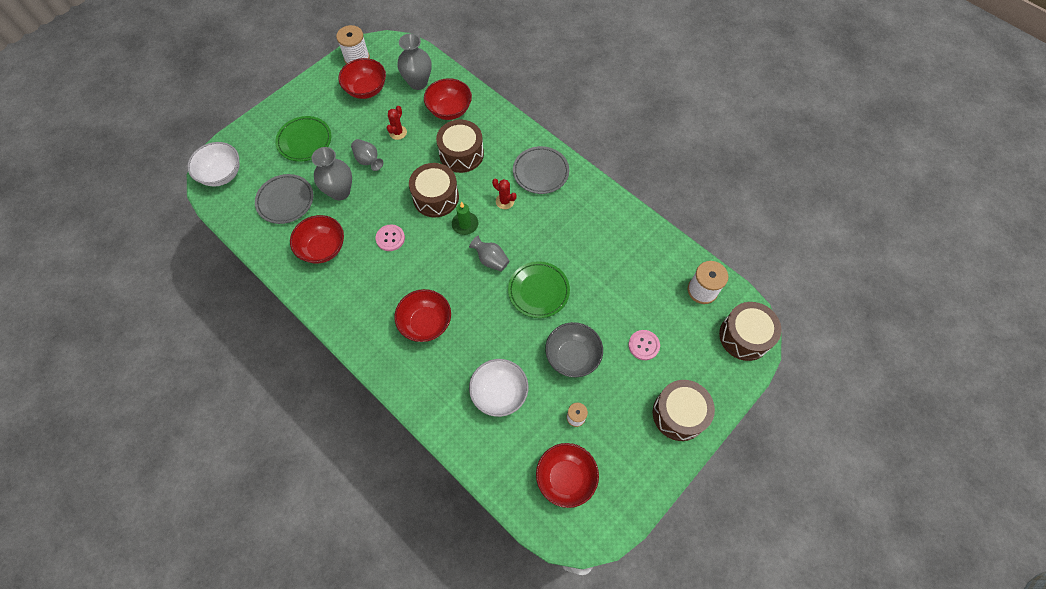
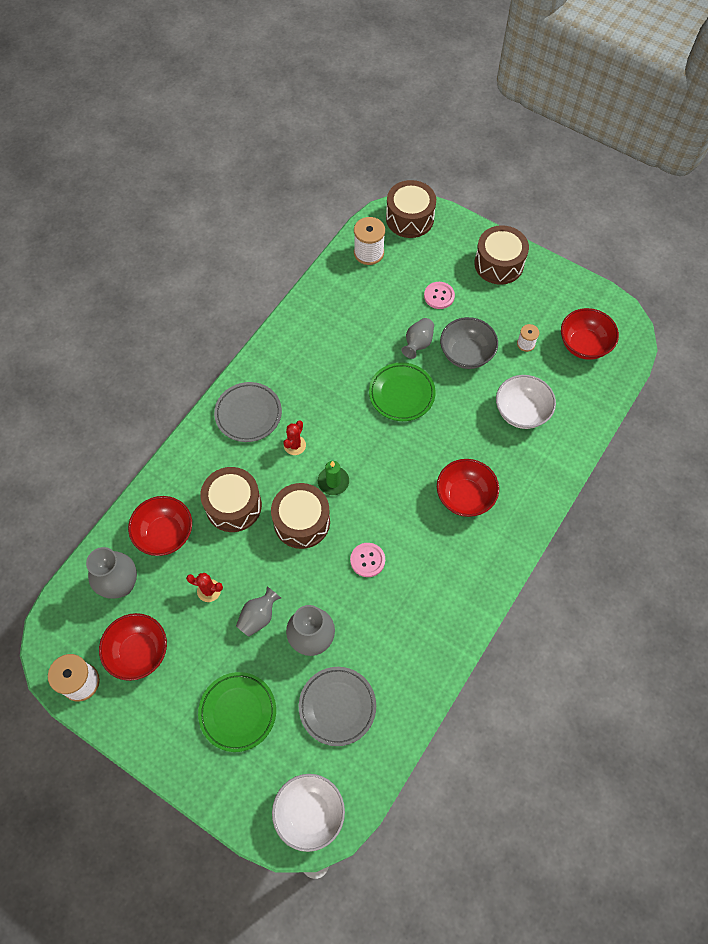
camera: 100 degrees left, 0 degrees up
(323, 248) = (397, 636): red bowl -> none
(491, 260) = (374, 446): grey vase -> grey vase (418, 344)

